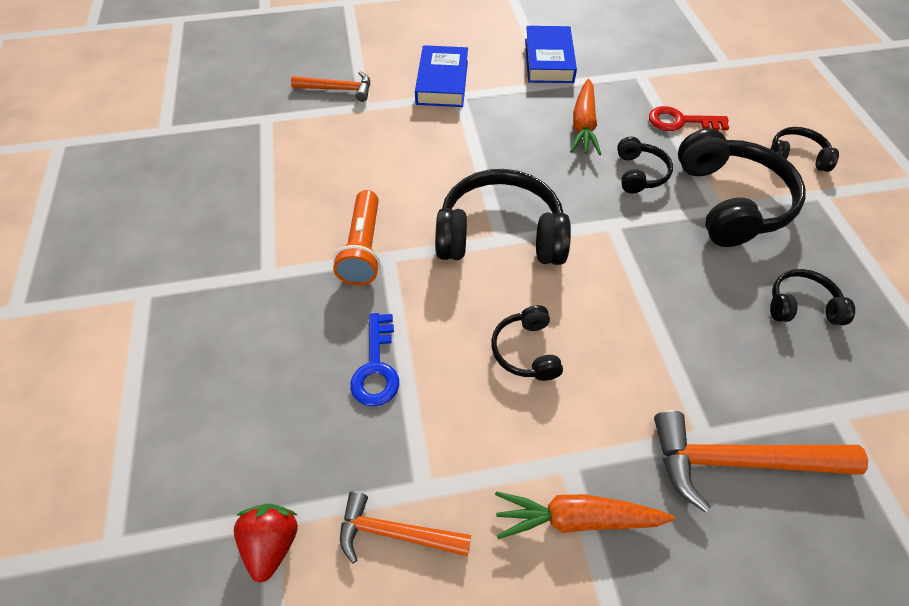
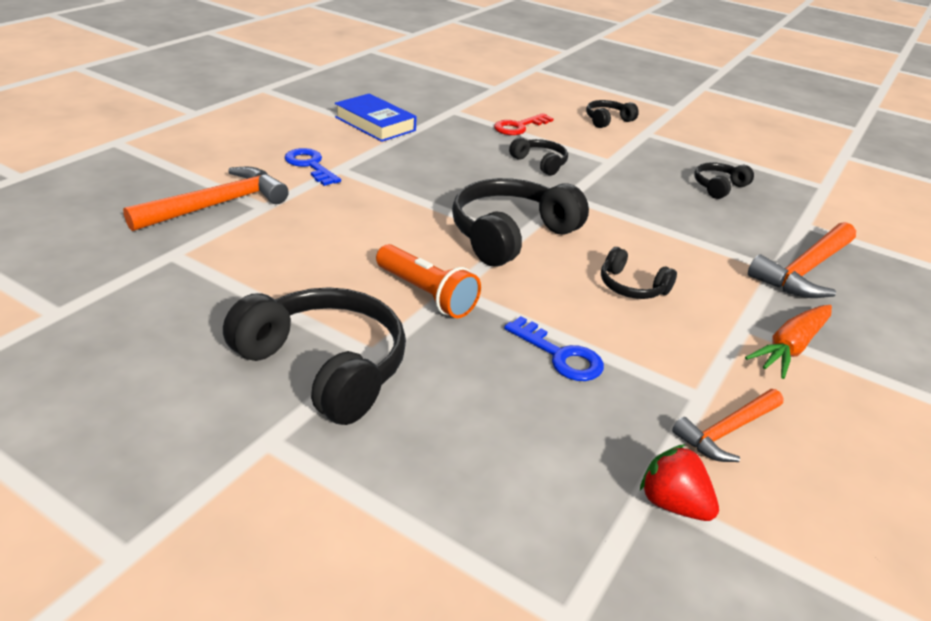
camera: 50 degrees left, 20 degrees down
(338, 89) = (217, 205): orange hammer -> orange hammer, size x1.59
(442, 82) = (310, 165): blue book -> blue key
(583, 125) = (462, 151): orange carrot -> none
(731, 202) = (611, 155): black headphones -> black headphones (325, 366)

